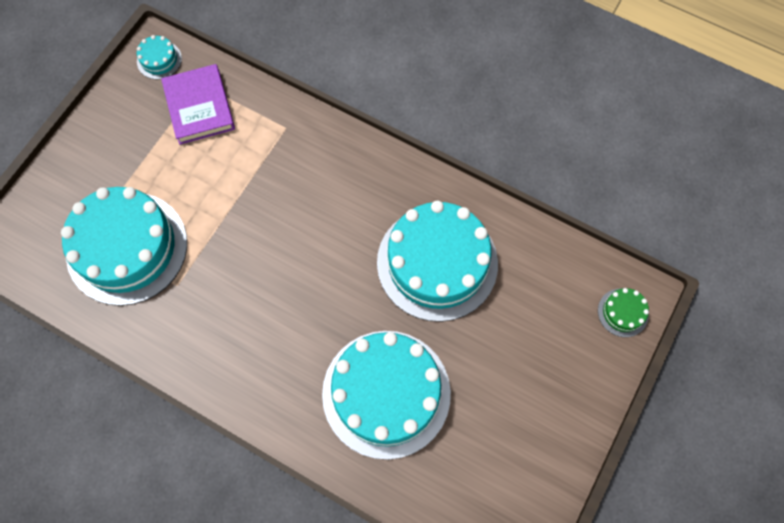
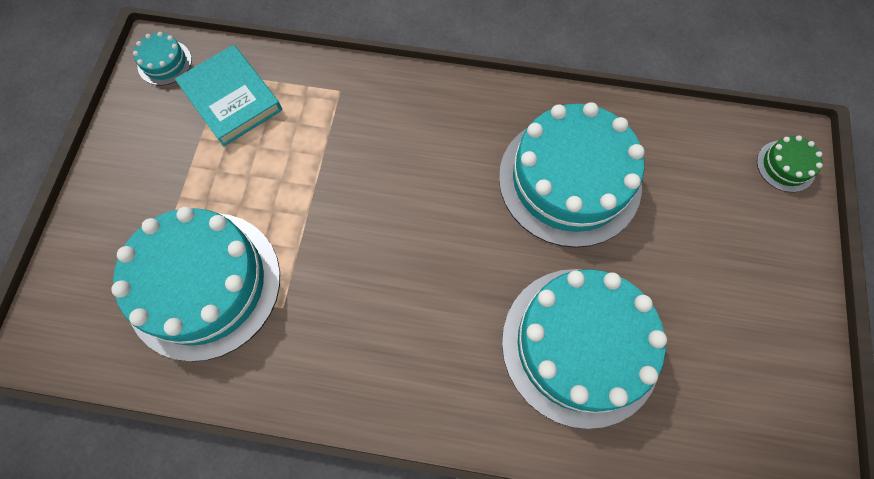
camera: 20 degrees left, 0 degrees up
(199, 107) = (231, 99): purple book -> turquoise book

